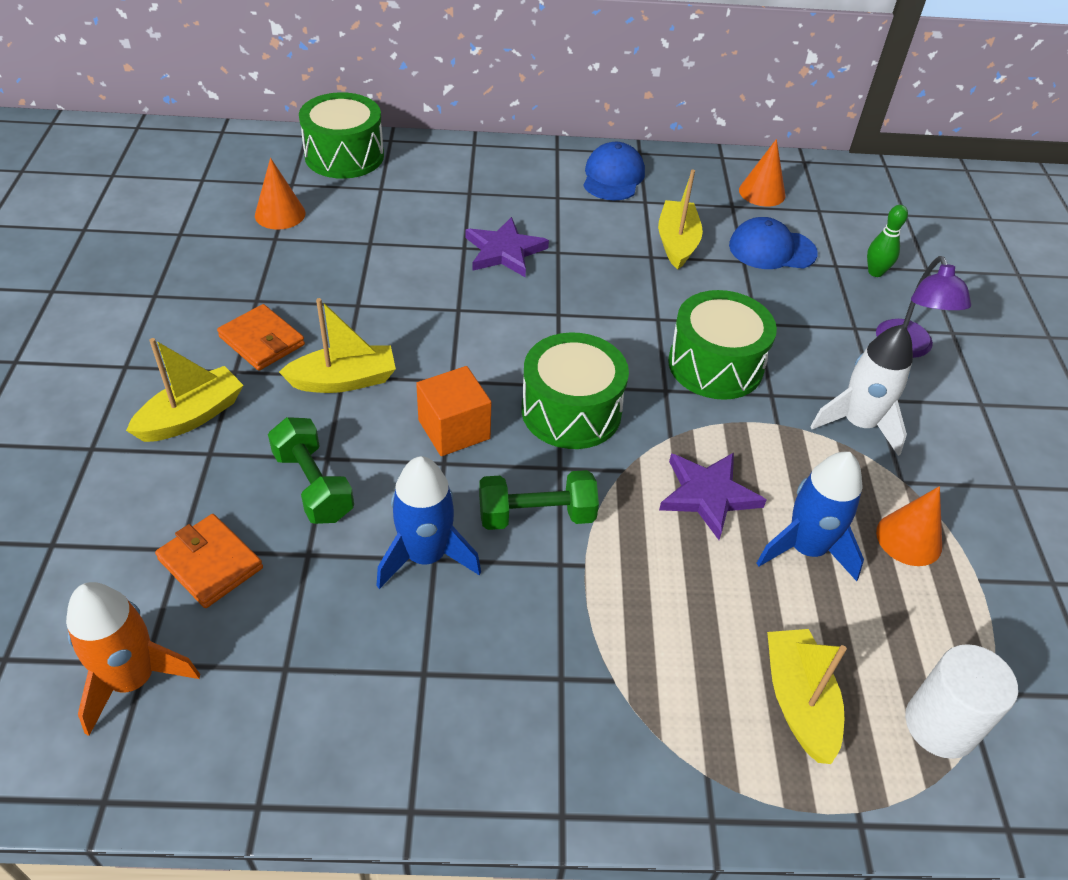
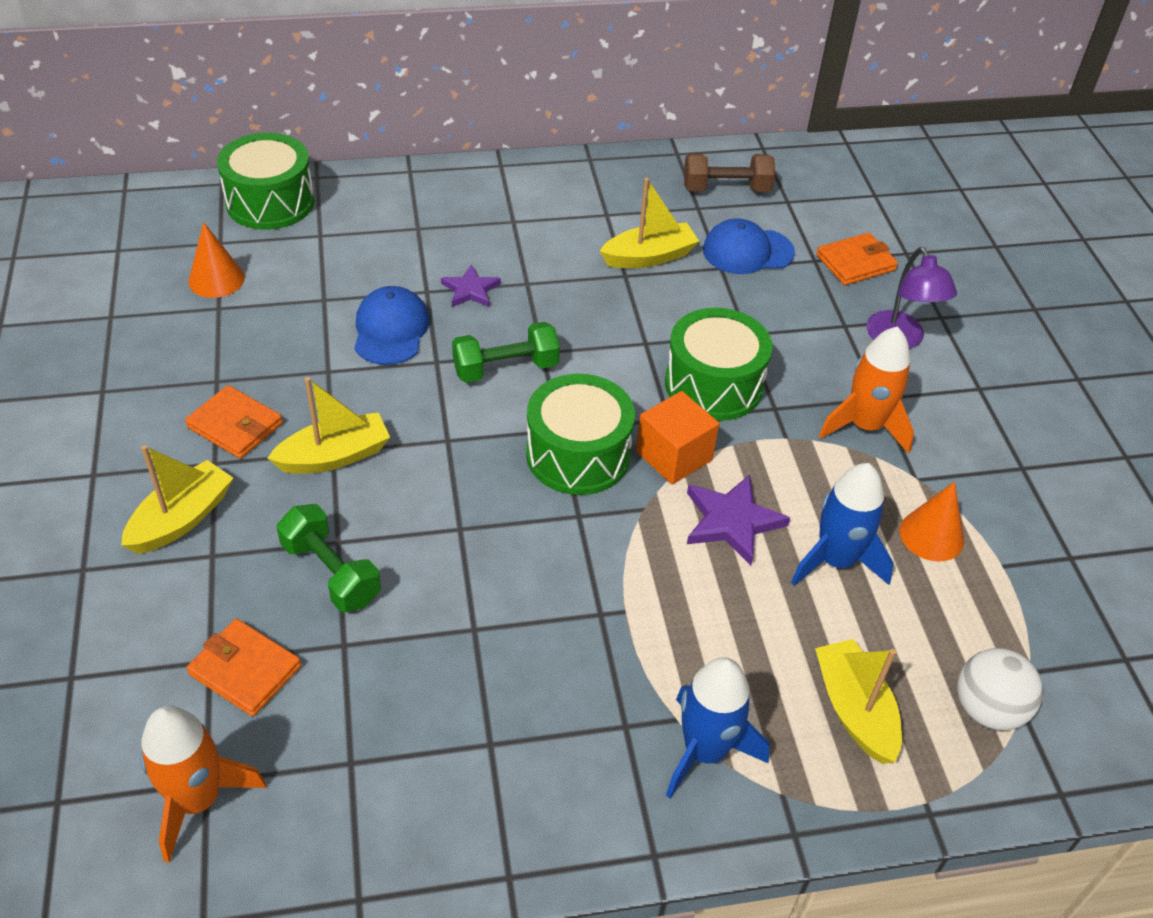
camera: 10 degrees left, 0 degrees up
(426, 556) = (464, 627): blue rocket -> blue rocket (705, 751)
(454, 429) = (462, 492): orange cube -> orange cube (674, 456)
(504, 251) = (470, 290): purple star -> purple star, size x0.66
(536, 515) = (566, 568): green dumbbell -> green dumbbell (505, 368)
(613, 177) = (567, 190): blue cap -> blue cap (391, 330)
(677, 243) = (649, 257): yellow boat -> yellow boat turned 75 degrees clockwise
(762, 192) = (726, 189): orange cone -> brown dumbbell
(858, 424) = (865, 426): white rocket -> orange rocket
(875, 272) = (855, 262): green bowling pin -> orange wallet
(940, 725) = (987, 709): white cylinder -> white ball

